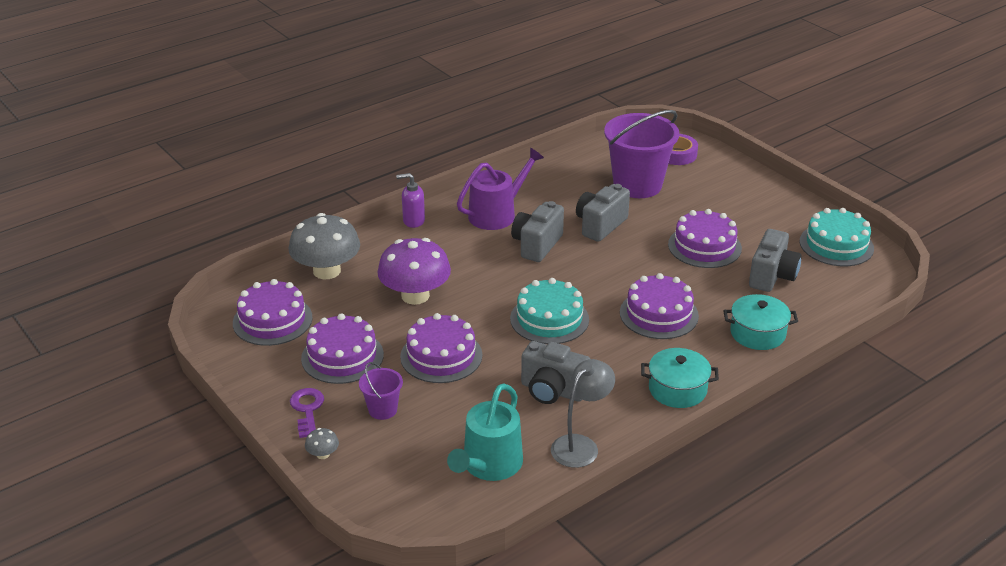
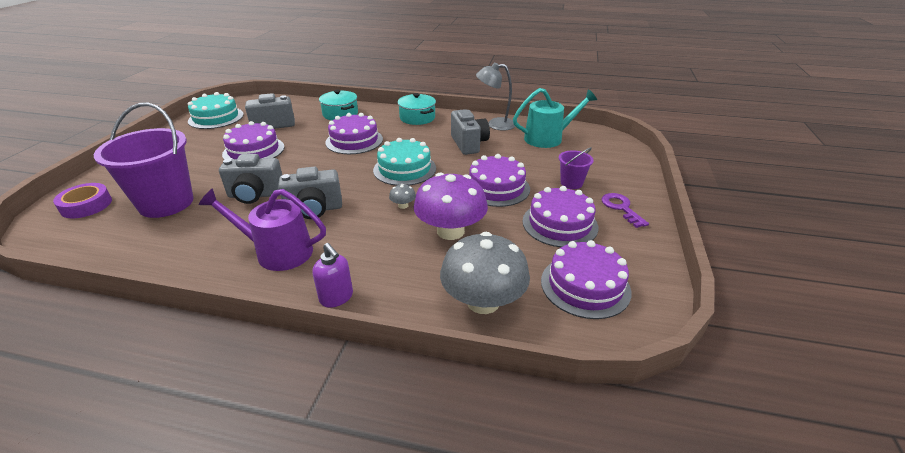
camera: 130 degrees left, 0 degrees up
(307, 409) = (621, 208): purple key -> purple key turned 120 degrees clockwise
(323, 454) = (634, 183): grey mushroom -> grey mushroom (403, 205)

